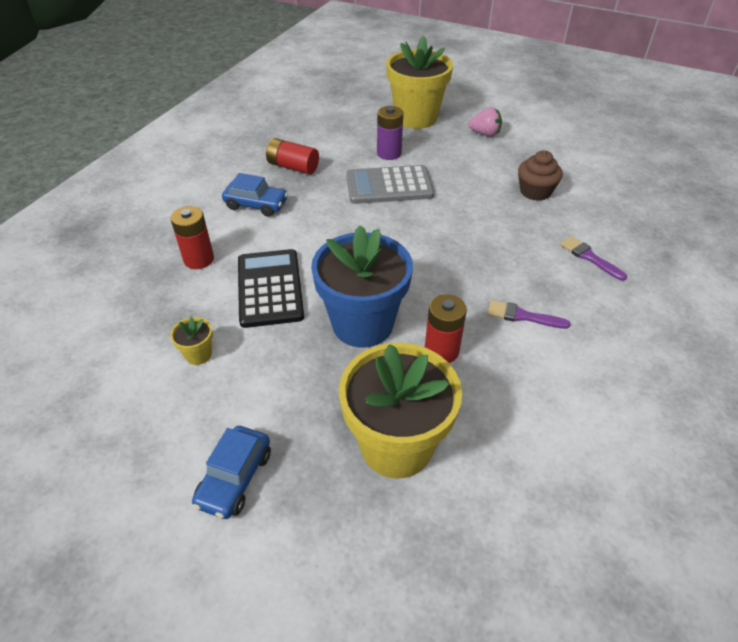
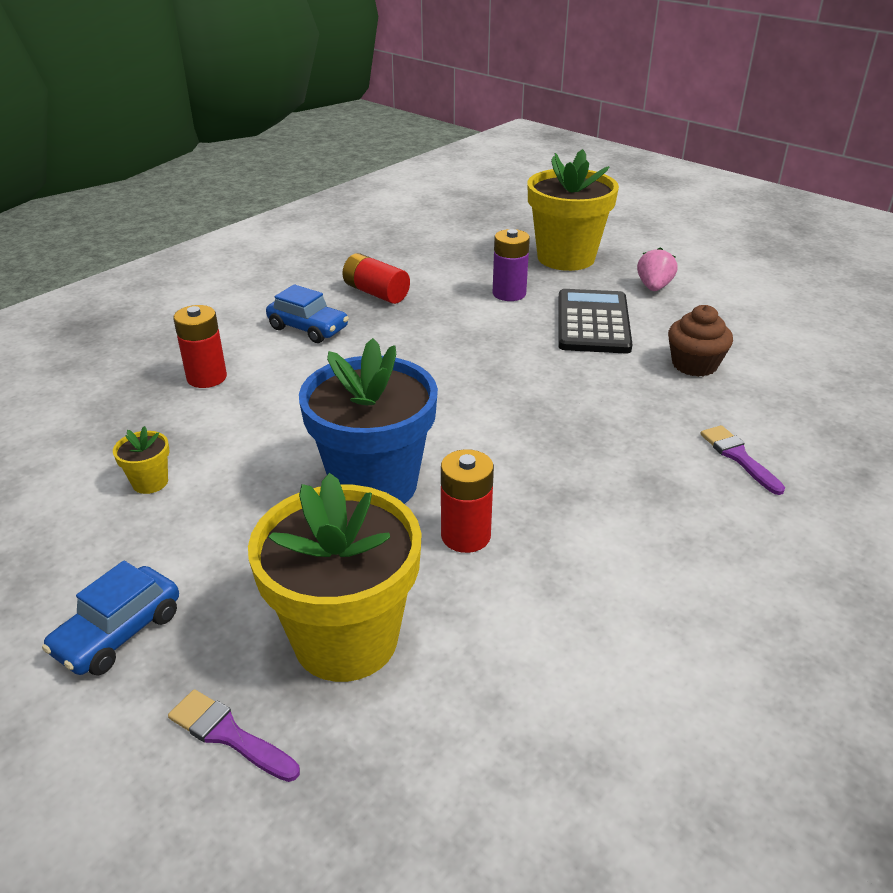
camera: 15 degrees right, 10 degrees down
(270, 288) = (277, 423): black calculator -> black calculator (593, 322)
(389, 186) = (490, 330): grey calculator -> none
(485, 134) = (654, 287): pink strawberry -> pink strawberry turned 105 degrees counterclockwise
(522, 316) = (603, 514): purple brush -> purple brush (229, 735)

